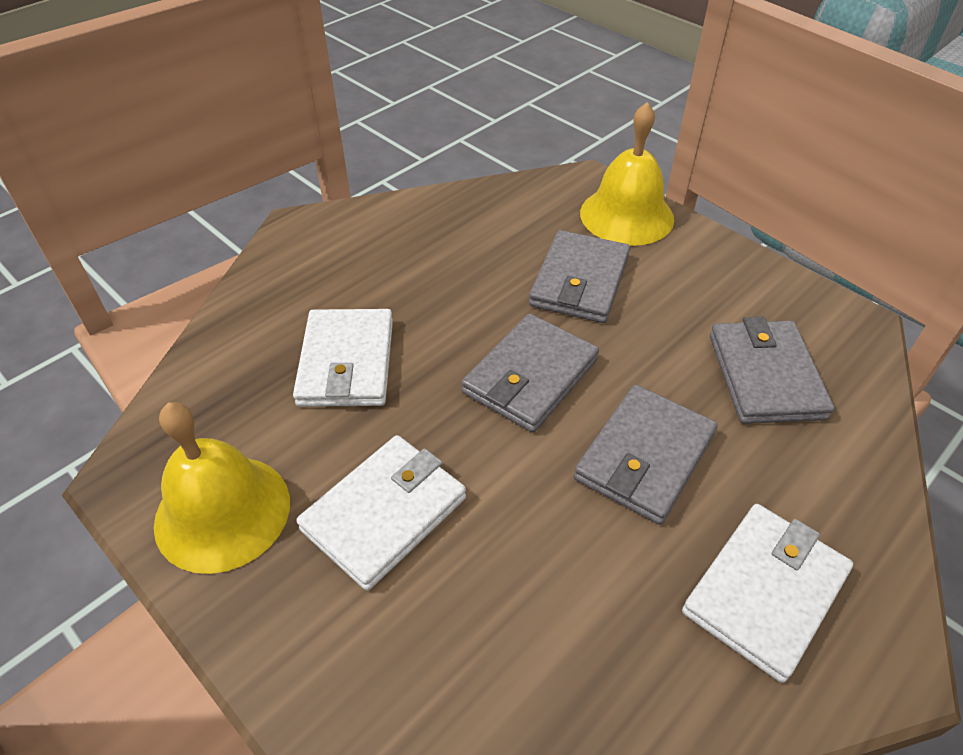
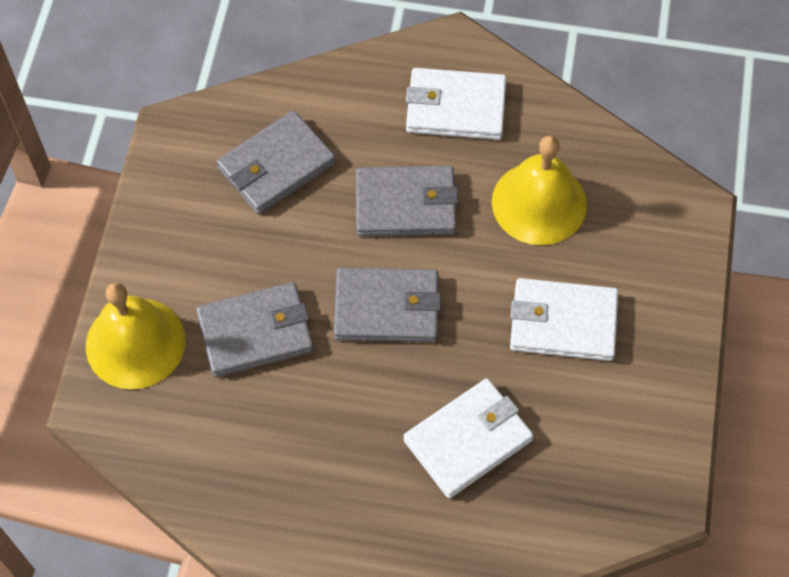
camera: 125 degrees left, 15 degrees up
(222, 512) = (638, 416): yellow bell -> yellow bell (539, 203)

